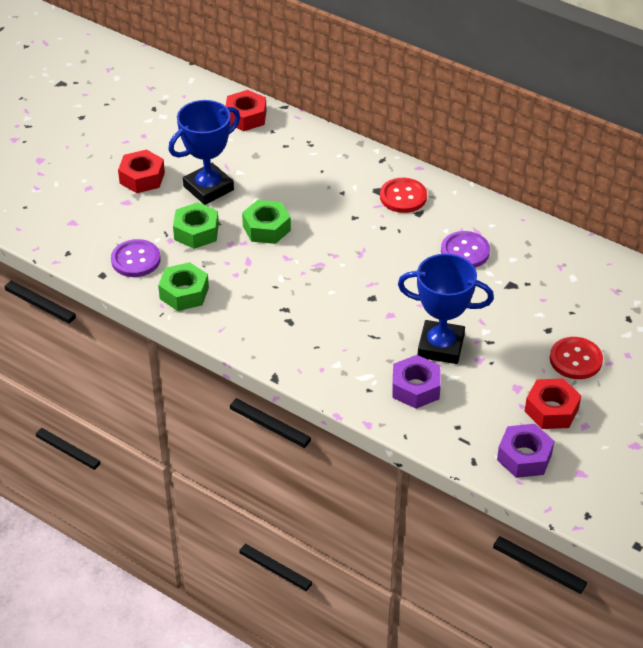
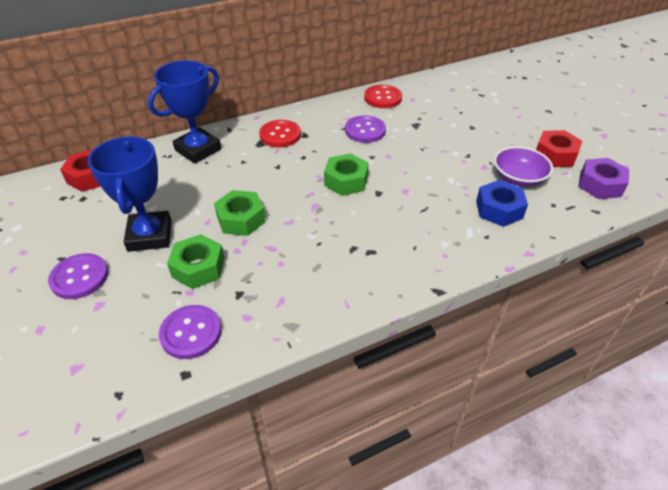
camera: 60 degrees left, 0 degrees up
(142, 178) = (79, 277): red nut -> purple button
(184, 293) = (274, 312): green nut -> green nut (346, 181)
(415, 388) = (499, 209): purple nut -> blue nut
(440, 346) = (459, 179): blue trophy -> blue trophy (198, 150)
(481, 390) = (518, 178): none -> purple bowl
(575, 359) = (509, 127): red button -> red button (383, 98)

